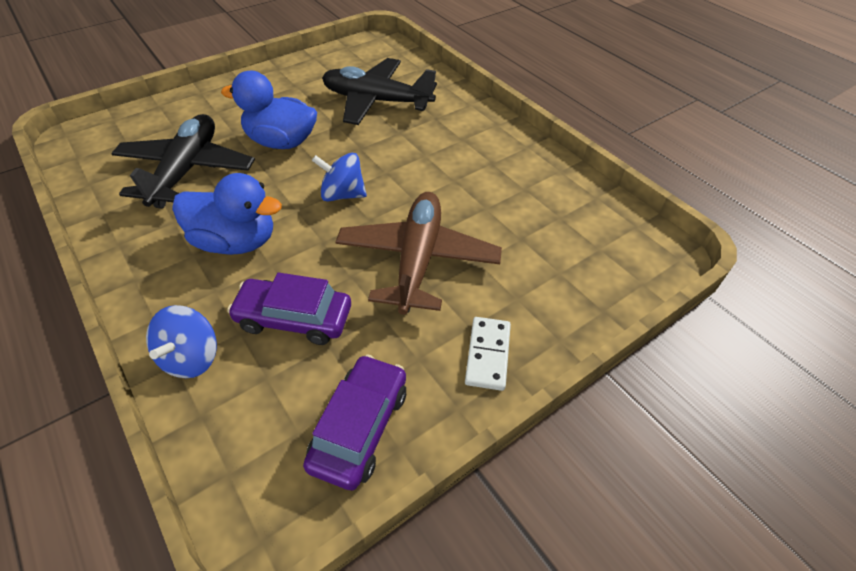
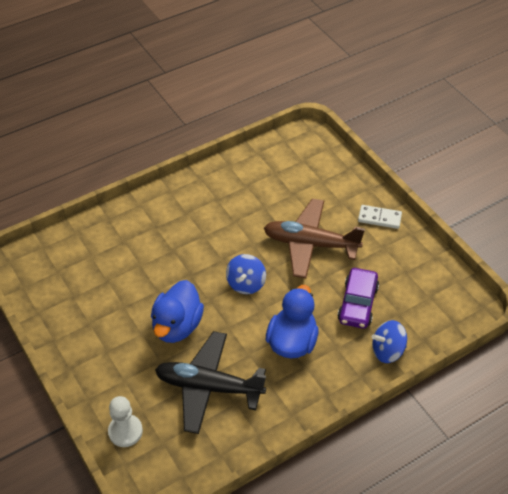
camera: 85 degrees left, 0 degrees up
(151, 117) = (125, 431): none -> white pawn
(191, 357) = (387, 351): blue spinning top -> blue spinning top turned 150 degrees clockwise
(359, 427) = (425, 272): purple car -> none
(377, 101) = (125, 264): black plane -> none

